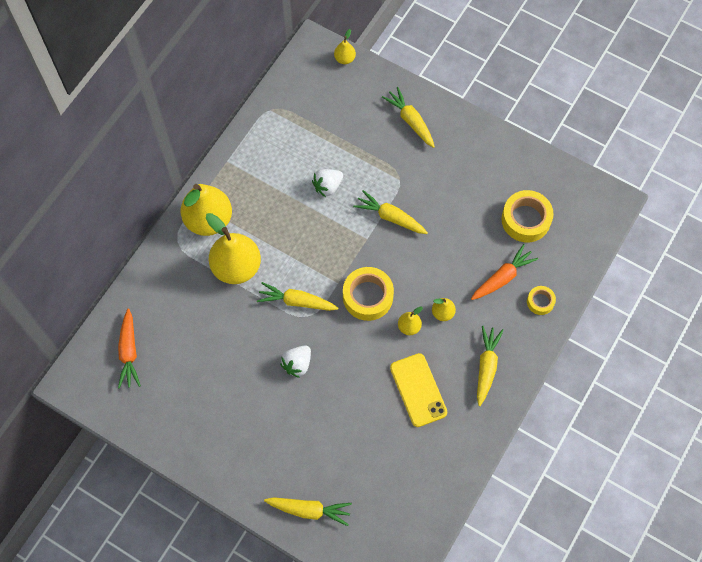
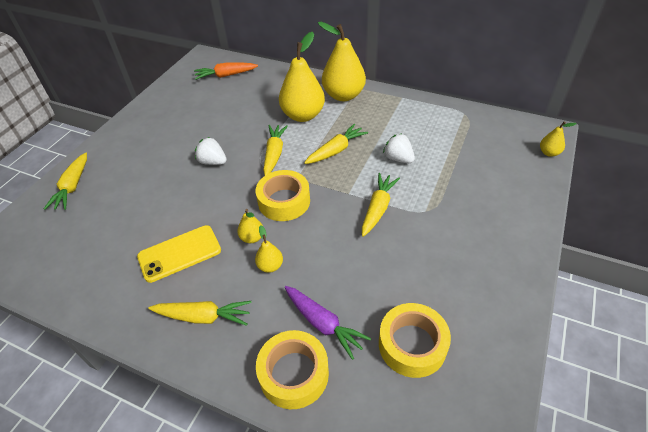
camera: 85 degrees right, 20 degrees down
(410, 121) = (503, 212): yellow carrot -> yellow carrot (336, 150)
(502, 277) = (323, 324): orange carrot -> purple carrot
(540, 302) = (294, 373): yellow tape -> yellow tape, size x1.84

